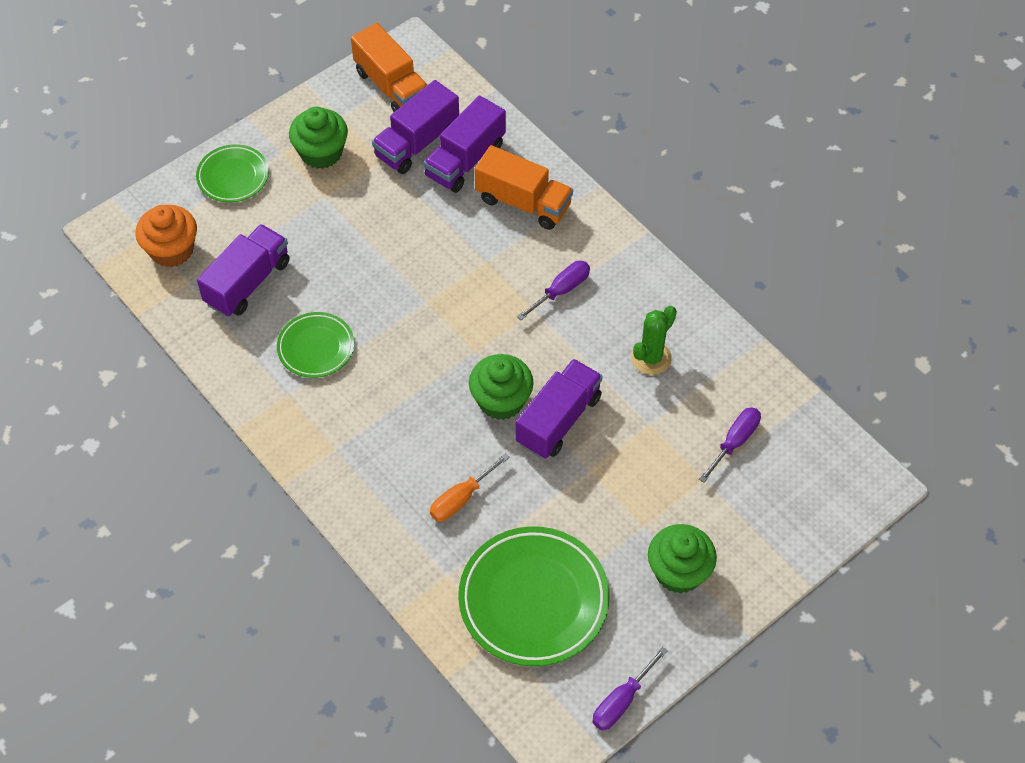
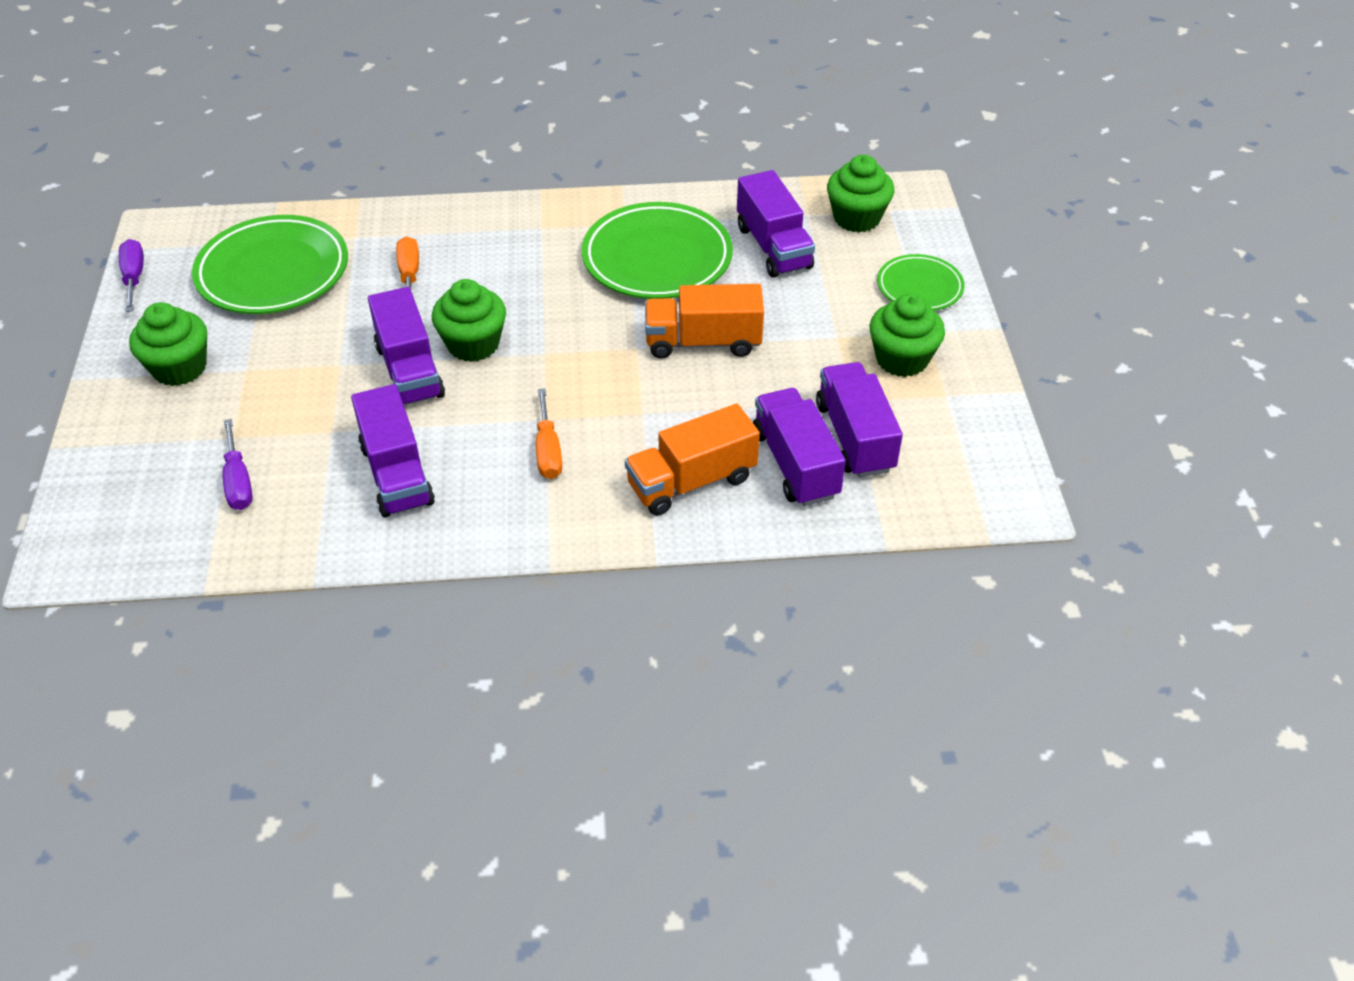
camera: 125 degrees right, 10 degrees down
(172, 250) = (856, 218): orange cupcake -> green cupcake
(316, 347) = (657, 258): green plate -> green plate, size x1.78
(391, 86) = (962, 456): orange truck -> orange truck (703, 342)
(561, 290) = (548, 451): purple screwdriver -> orange screwdriver
(651, 358) = (397, 474): green cactus -> purple truck

